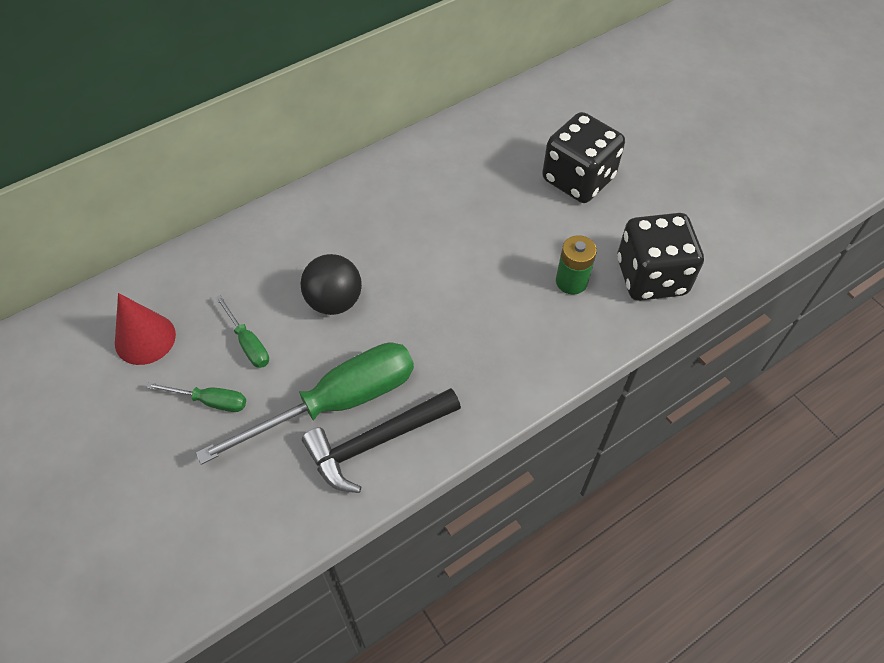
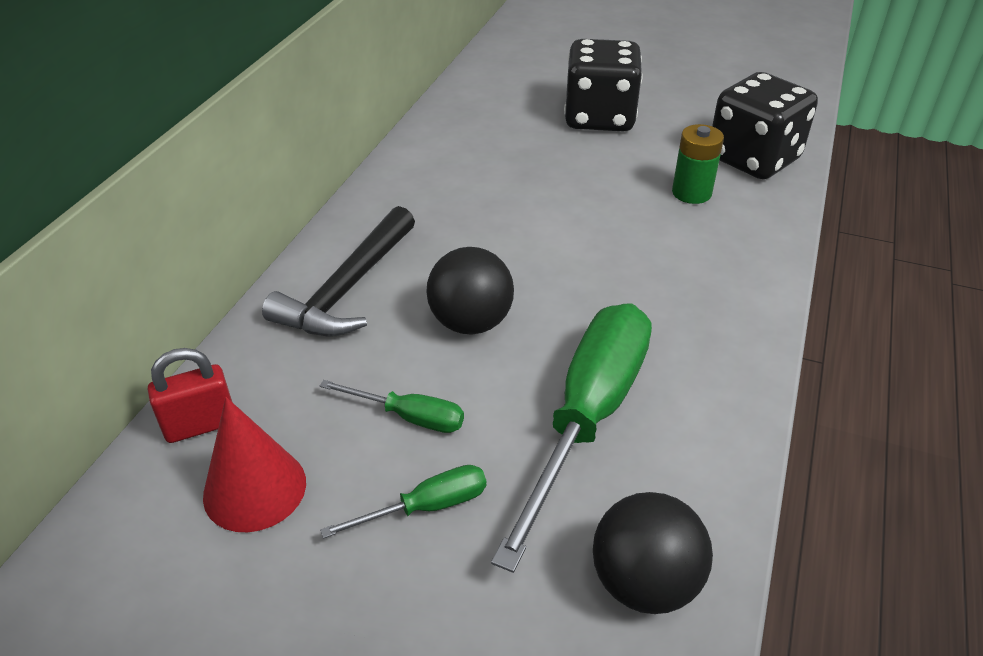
camera: 35 degrees left, 15 degrees down
(150, 285) = (200, 425): none -> red padlock
(270, 511) = (644, 582): none -> black ball
(376, 442) = (677, 430): black hammer -> black hammer (347, 289)

